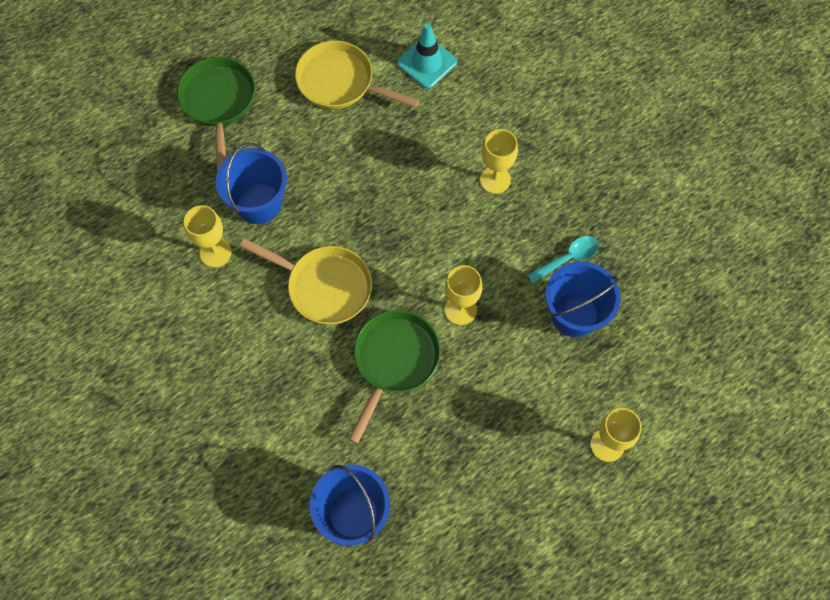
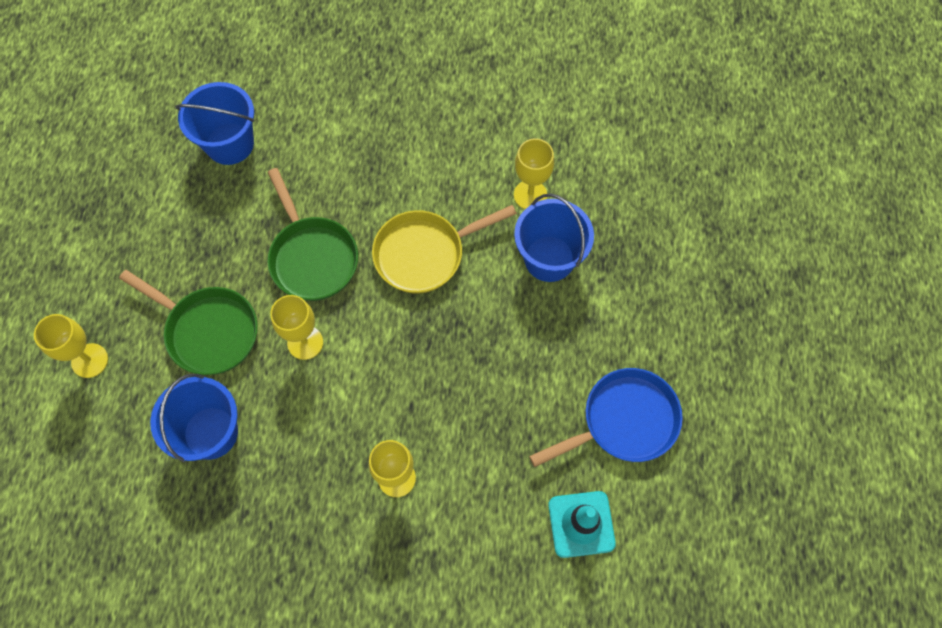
camera: 130 degrees right, 0 degrees up
(219, 102) = (686, 298): green pan -> green pan (208, 331)
(340, 82) = (624, 421): yellow pan -> blue pan
(568, 258) = (263, 474): turquoise spoon -> none

